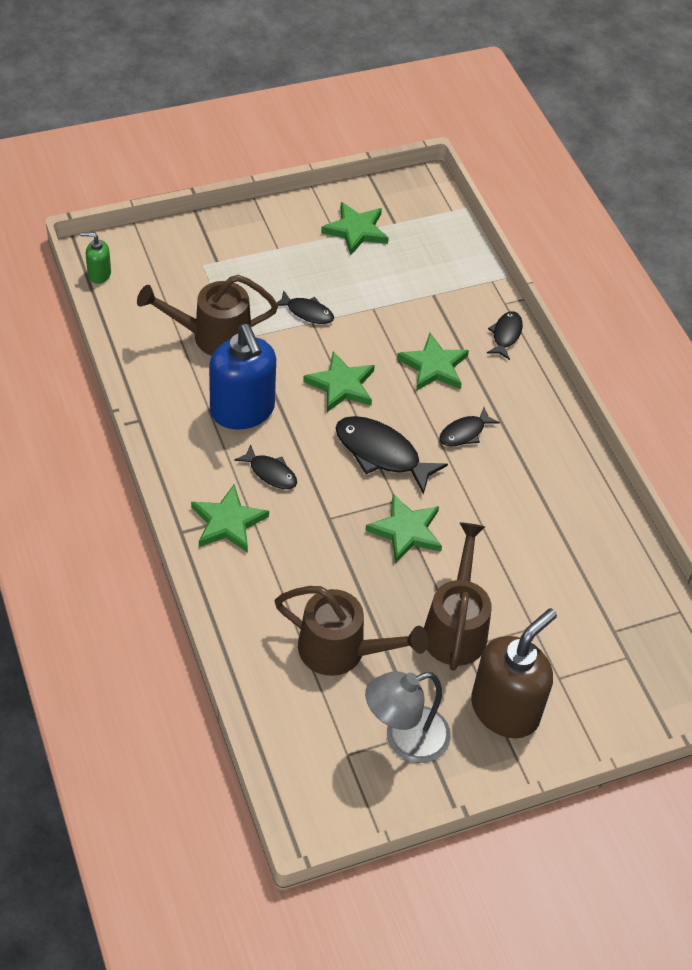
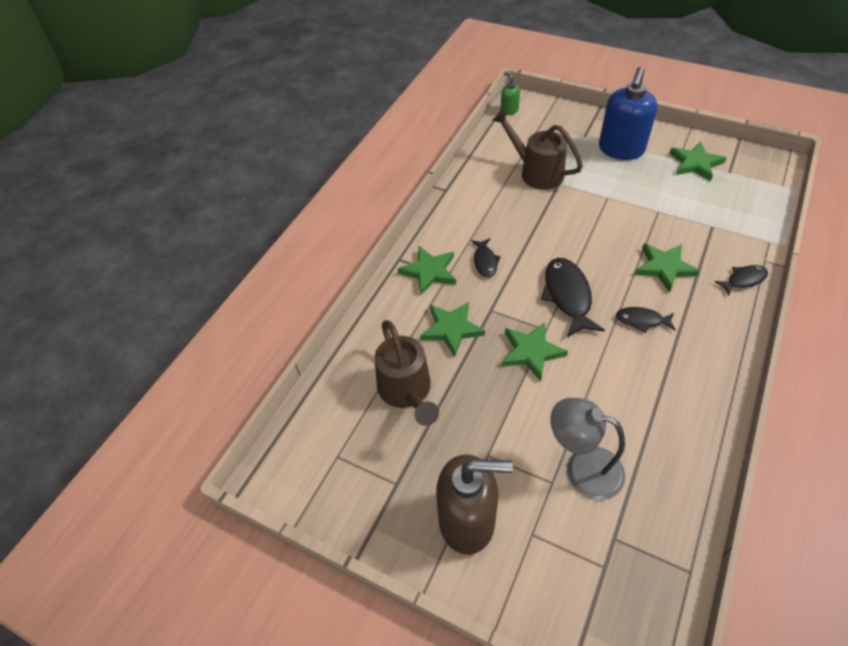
camera: 55 degrees right, 0 degrees up
(242, 411) = (508, 219): blue soap dispenser -> blue soap dispenser (621, 150)
(307, 312) = (610, 190): black fish -> none
(341, 385) = (586, 241): green star -> green star (451, 329)
(404, 739) = (380, 479): grey lamp -> grey lamp (582, 468)
(456, 626) = (496, 436): brown watering can -> none

